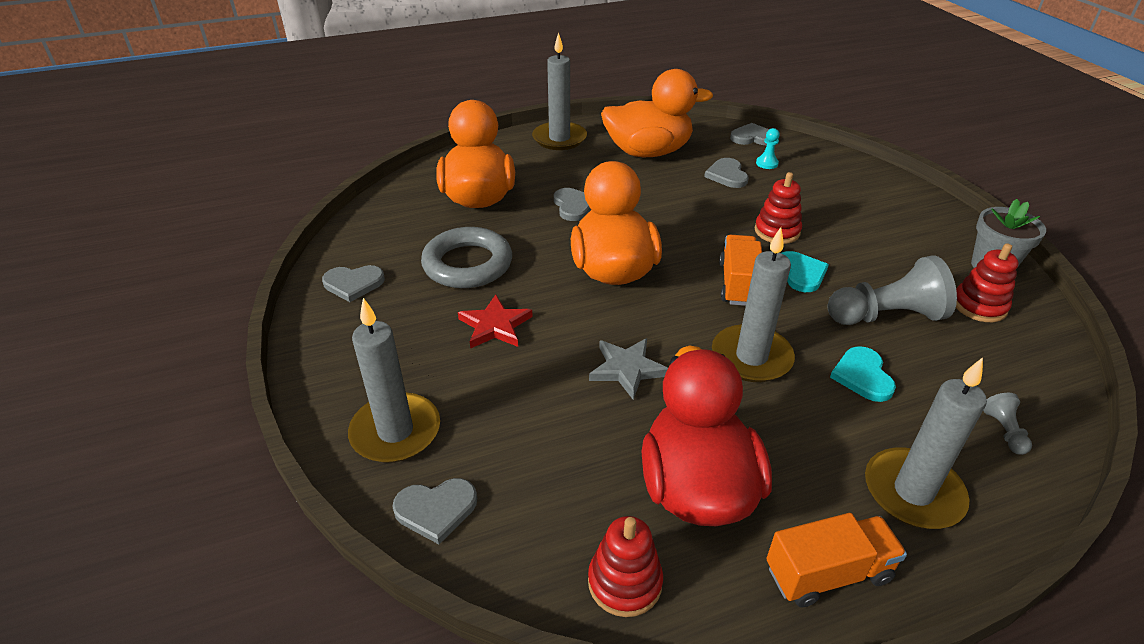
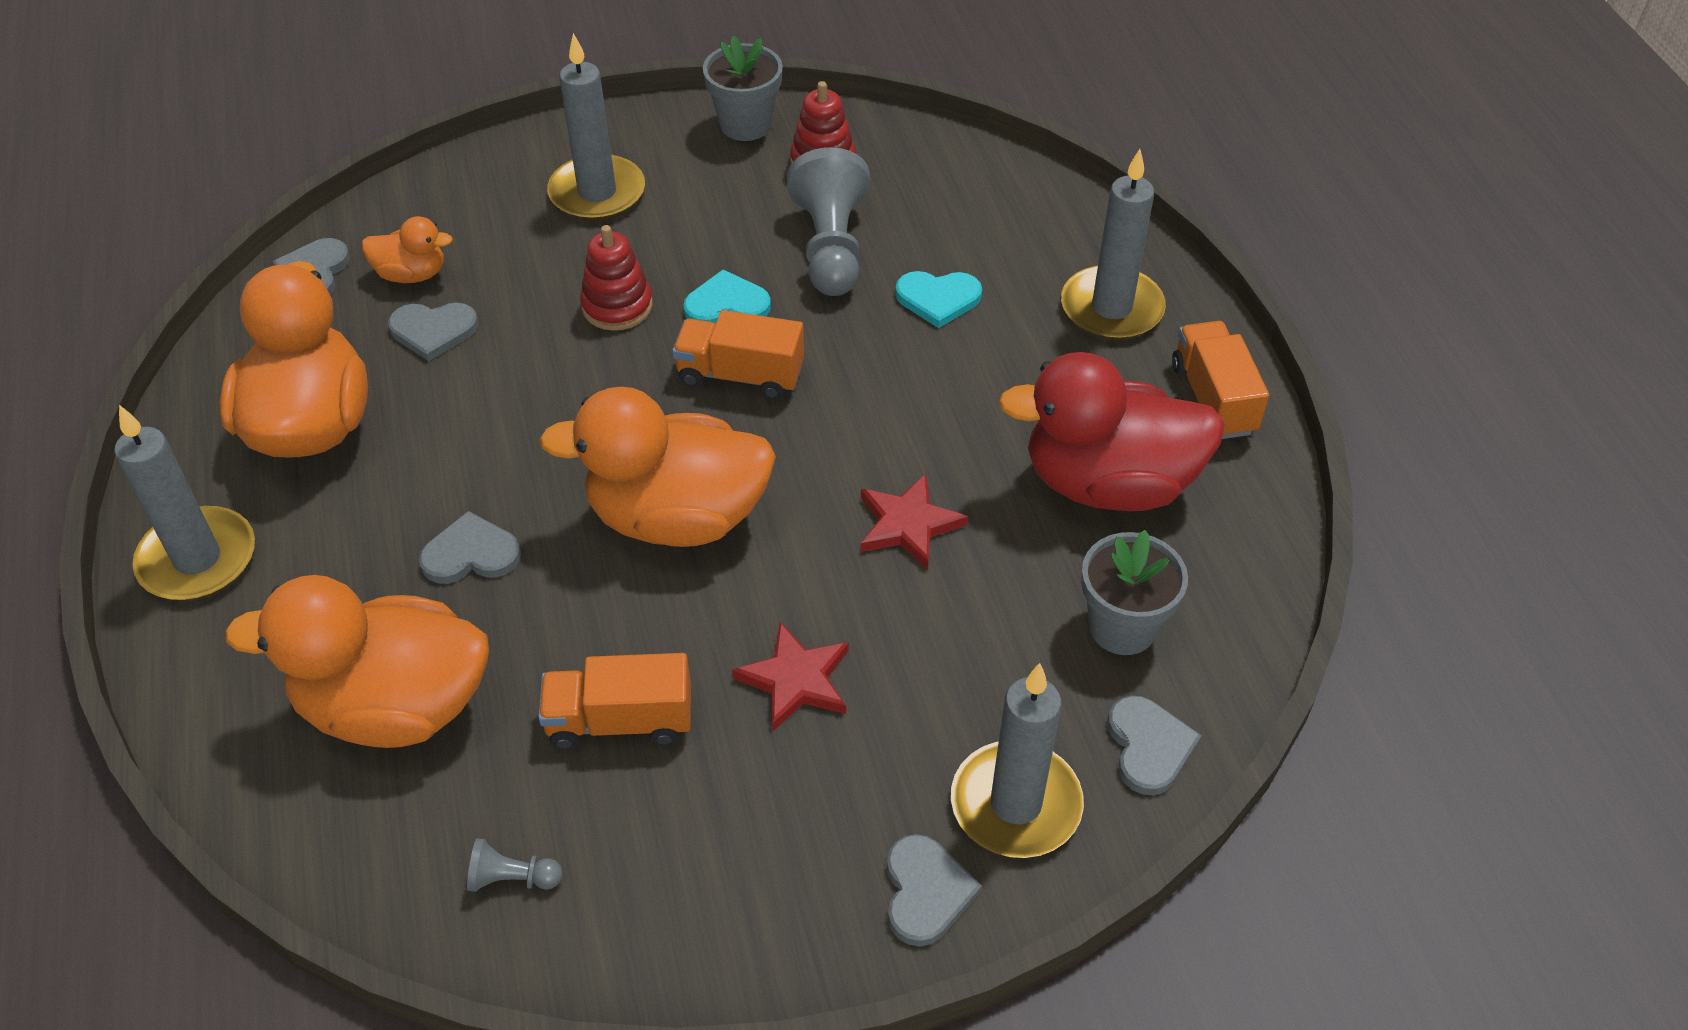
camera: 85 degrees left, 10 degrees up
(353, 284) = (646, 906): grey heart -> grey heart (926, 892)
(467, 264) = (620, 721): grey ring -> orange truck
(547, 494) = (1122, 627): none -> grey flower pot
(624, 582) = (1236, 564): red stacking toy -> none
(627, 369) = (908, 524): grey star -> red star
(751, 357) = (896, 392): grey candle -> grey candle (597, 193)
(767, 163) = (412, 274): turquoise pawn -> orange duck
(1003, 431) = (1029, 214): grey pawn -> grey pawn (512, 878)

